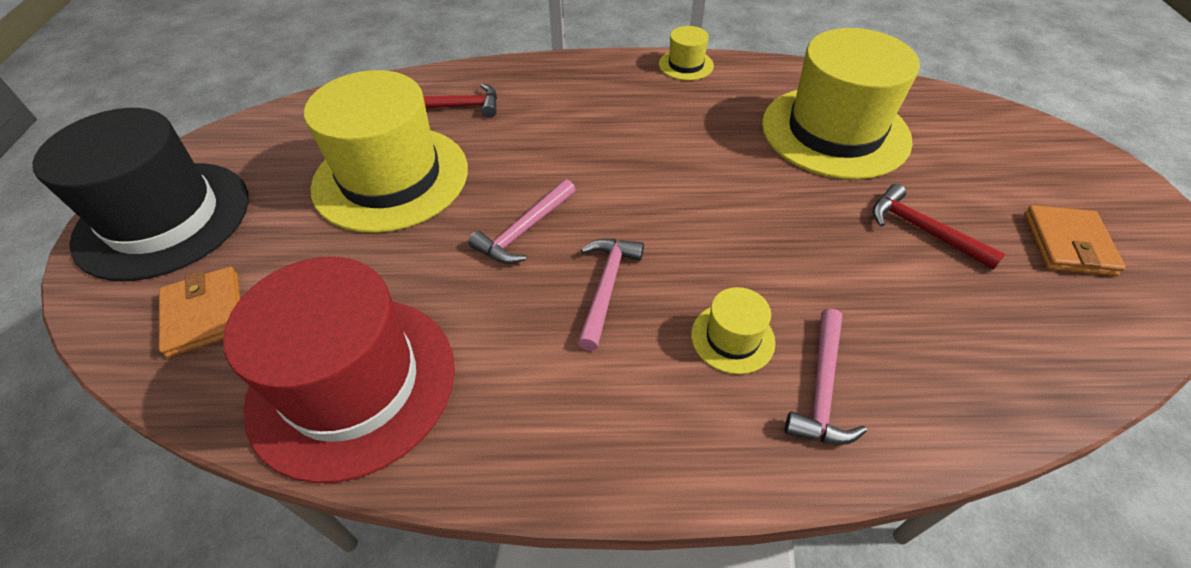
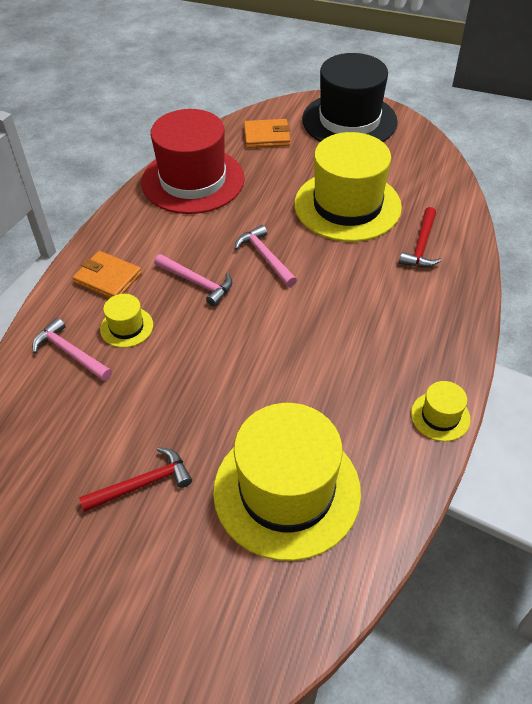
camera: 110 degrees right, 0 degrees up
(1067, 244) = (69, 585): orange wallet -> orange wallet (108, 278)

